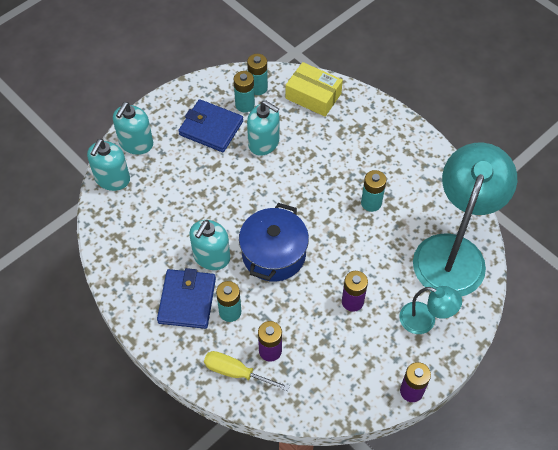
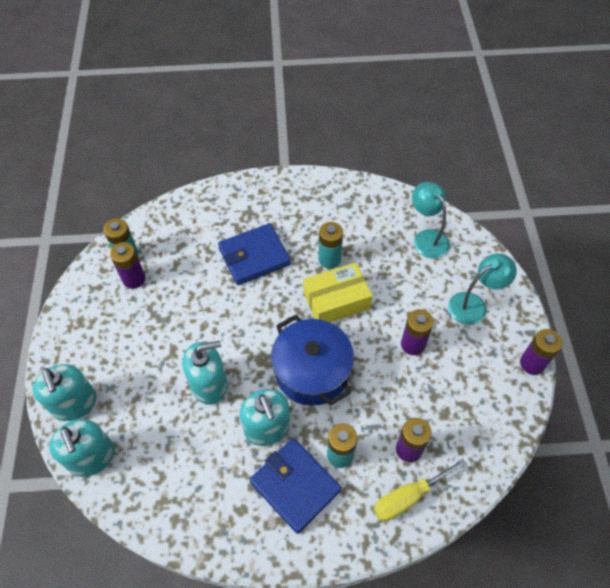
camera: 50 degrees left, 0 degrees up
(211, 128) = (128, 324): blue wallet -> blue wallet (254, 256)
(245, 105) = (134, 279): turquoise battery -> purple battery
(264, 142) = (189, 293): turquoise soap dispenser -> turquoise soap dispenser (209, 384)
(313, 96) = (182, 221): yellow box -> yellow box (336, 300)
(453, 252) = (427, 238): turquoise lamp -> turquoise lamp, size x0.48

